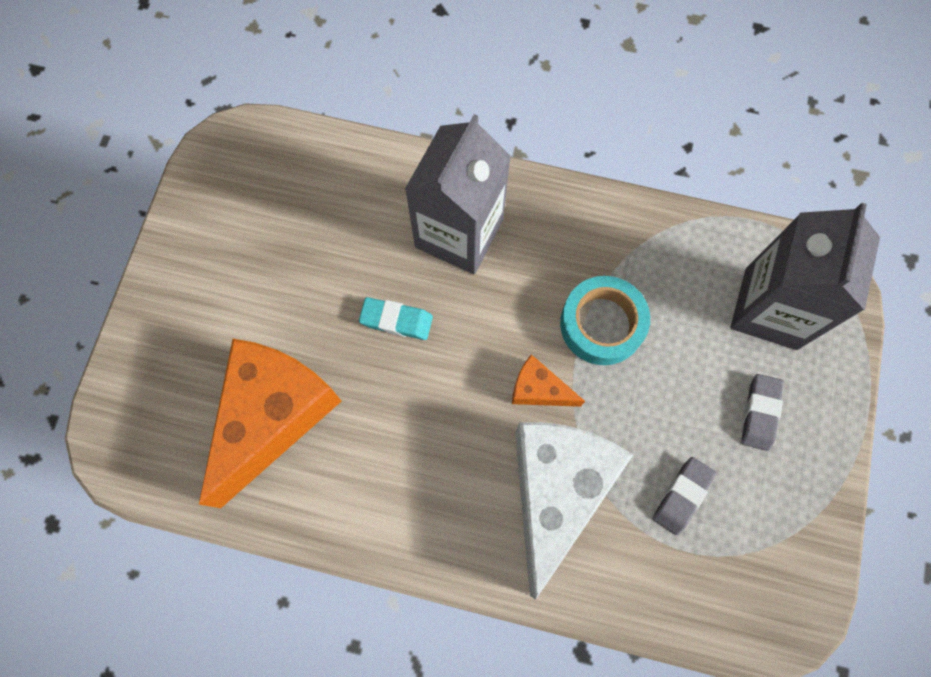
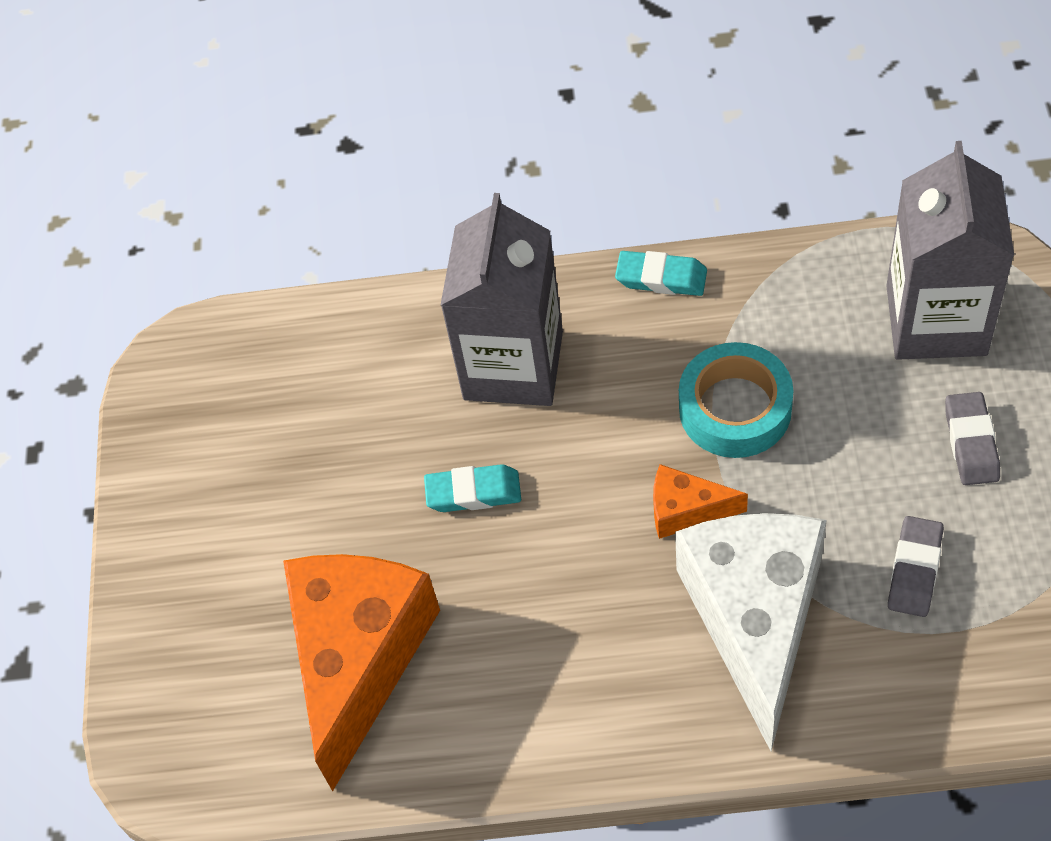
camera: 10 degrees left, 15 degrees down
(587, 204) = (661, 278): none -> turquoise eraser

